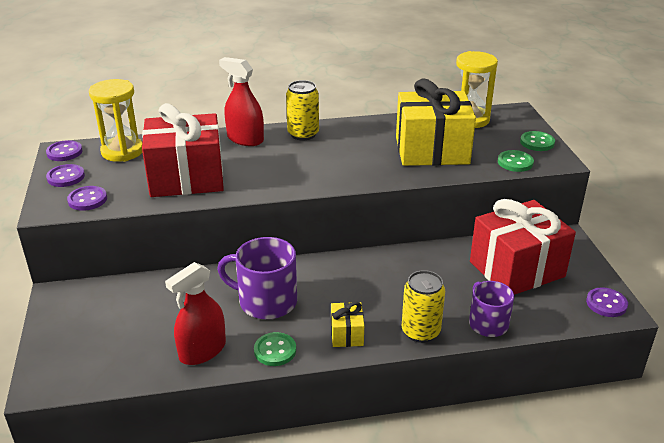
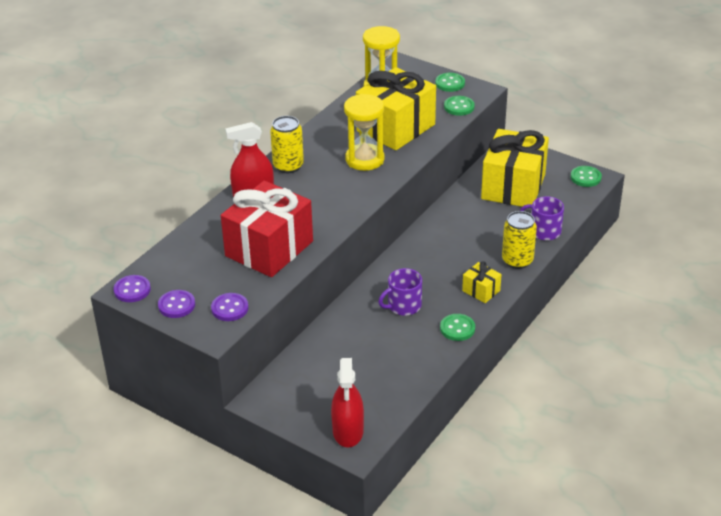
camera: 45 degrees left, 5 degrees up
(122, 151) = (178, 260): yellow hourglass -> yellow hourglass (365, 159)
(202, 351) = (417, 359): red spray bottle -> red spray bottle (348, 431)
(266, 301) = (403, 305): purple mug -> purple mug, size x0.66
(516, 269) = (513, 186): red gift -> yellow gift
(606, 304) = (585, 177): purple button -> green button

